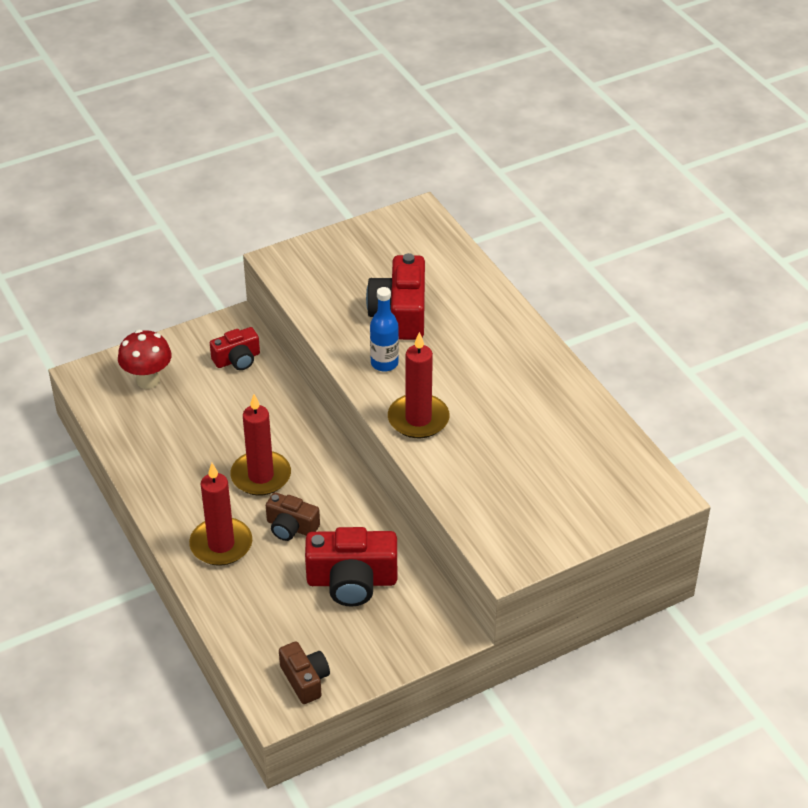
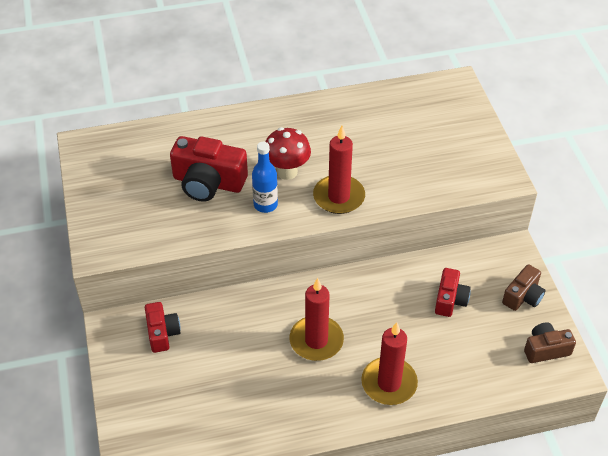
camera: 75 degrees left, 5 degrees up
(148, 380) = (161, 409): red mushroom -> red mushroom (287, 172)
(291, 527) = (382, 329): brown camera -> brown camera (523, 296)
(352, 581) = (450, 300): red camera -> red camera, size x0.59

